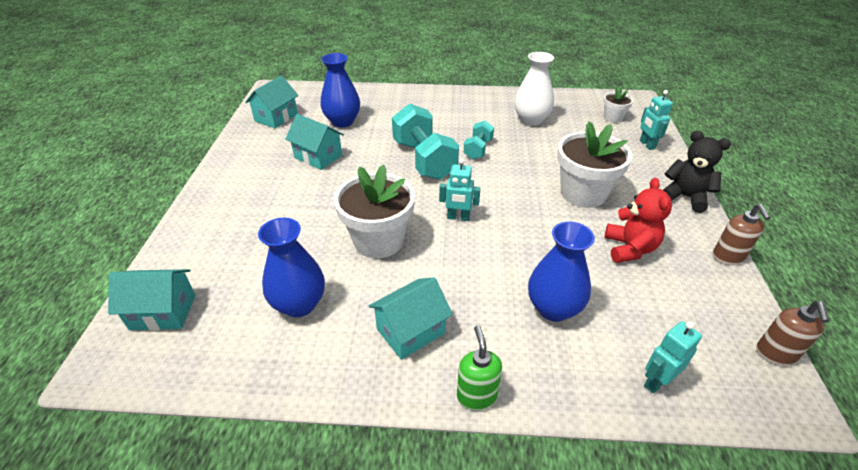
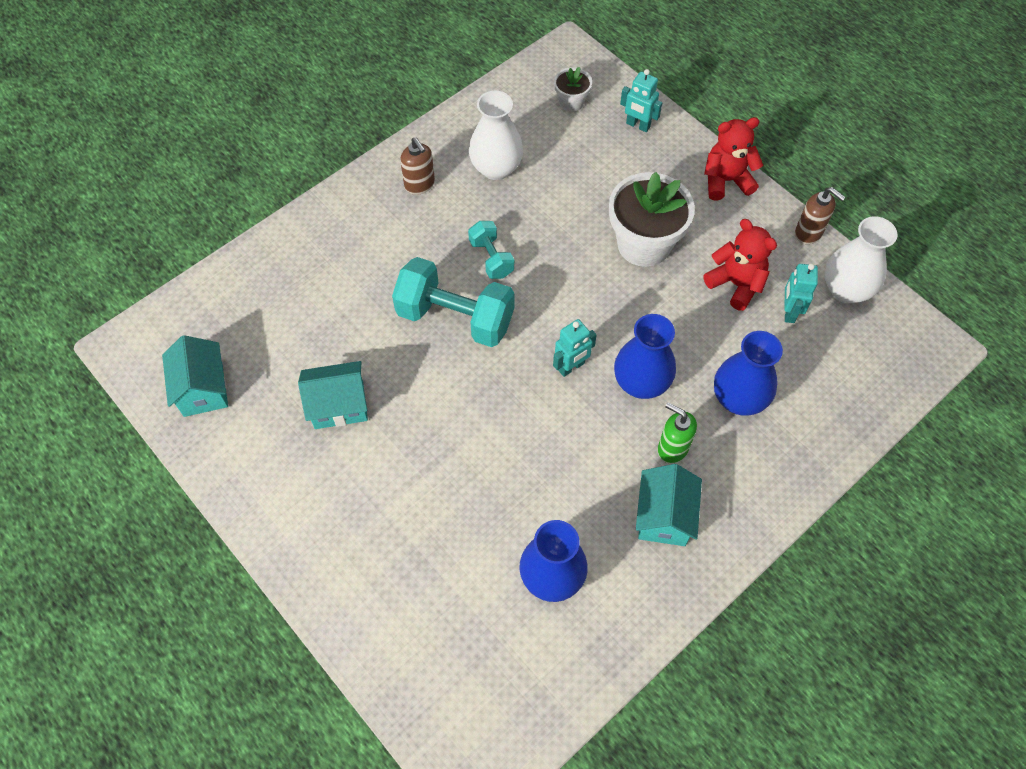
camera: 45 degrees left, 20 degrees up
(163, 312) = (450, 695): turquoise house -> none
(342, 121) = (294, 331): blue vase -> blue vase (641, 383)
(378, 240) = (534, 455): white flower pot -> none
(476, 396) = (762, 523): green soap dispenser -> green soap dispenser (672, 448)
(656, 381) = (854, 402): turquoise robot -> turquoise robot (789, 312)
(685, 197) = (726, 181): black teddy bear -> red teddy bear
(728, 307) = (845, 289): none -> white vase
(775, 354) = (901, 311): brown soap dispenser -> brown soap dispenser (420, 185)

